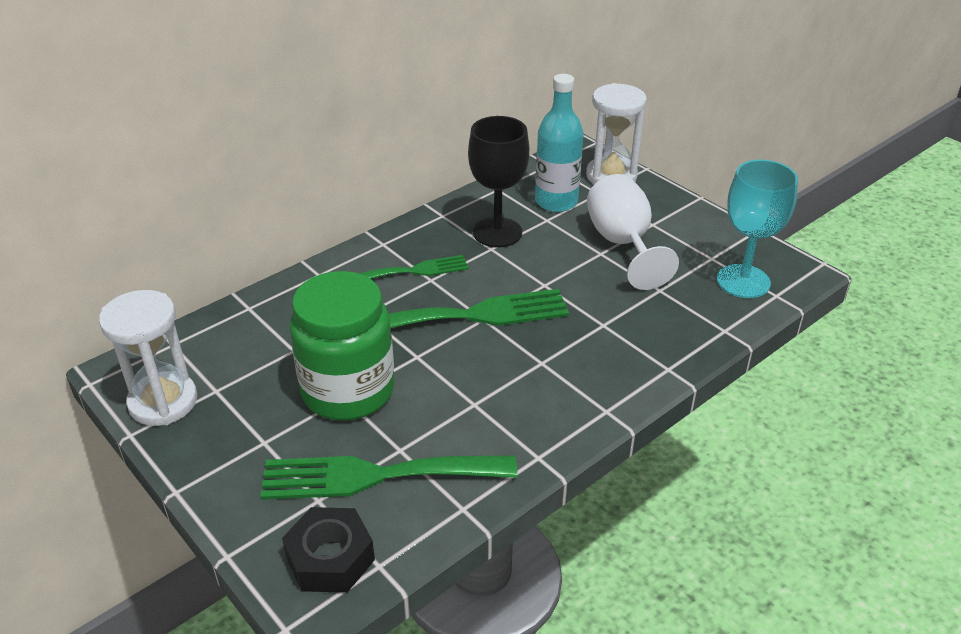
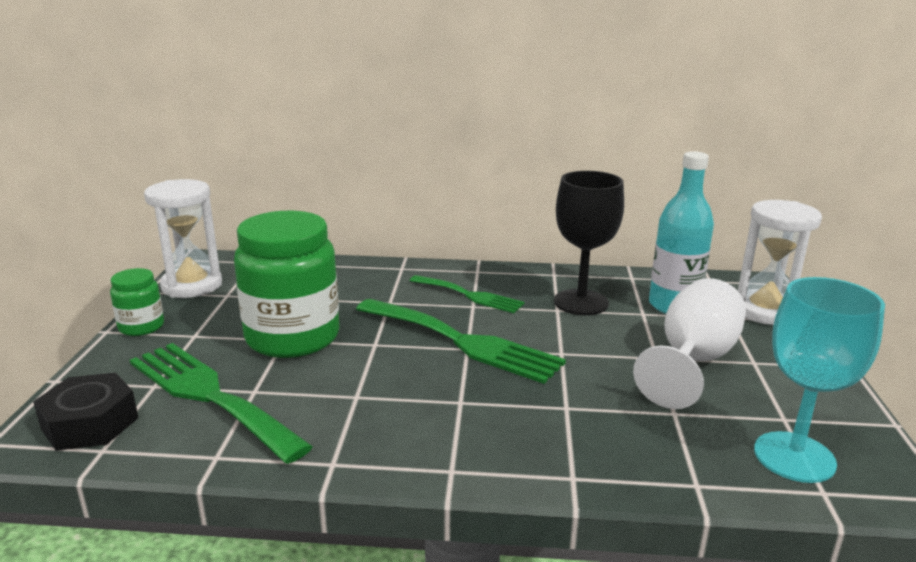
camera: 45 degrees right, 15 degrees down
(201, 466) = (141, 327): none -> green jar

